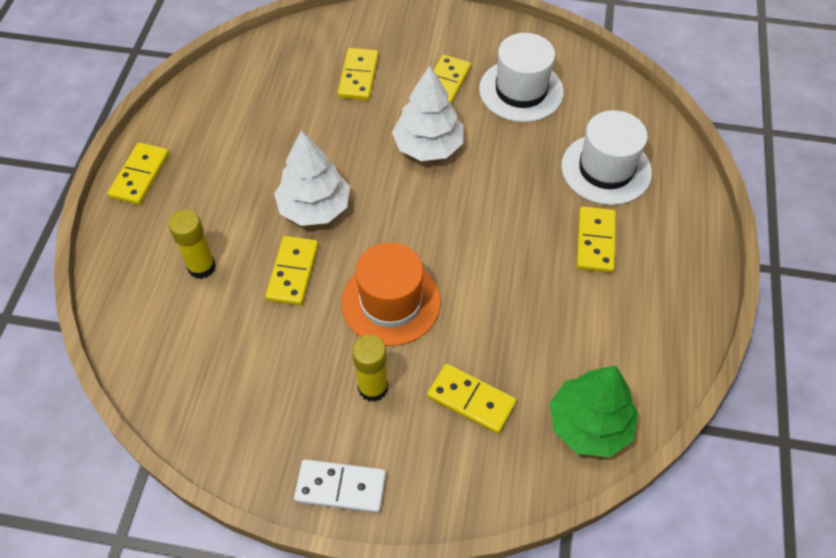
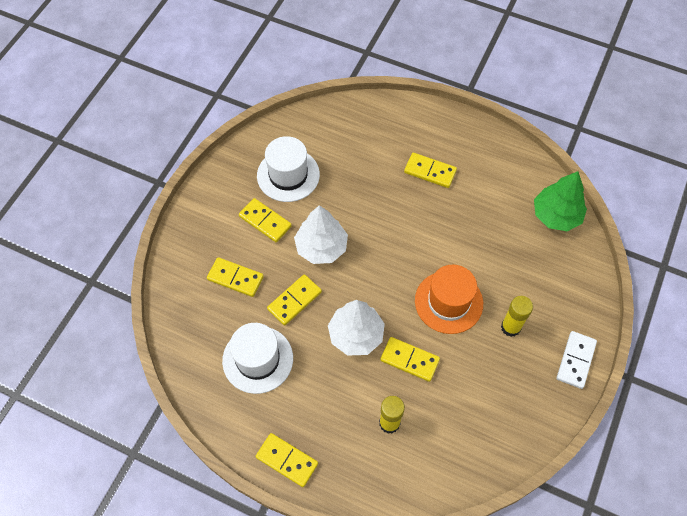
camera: 75 degrees left, 5 degrees up
(471, 400) = (529, 273): yellow domino -> yellow domino (294, 300)
(606, 169) = (374, 147): white hat -> white hat (257, 359)

